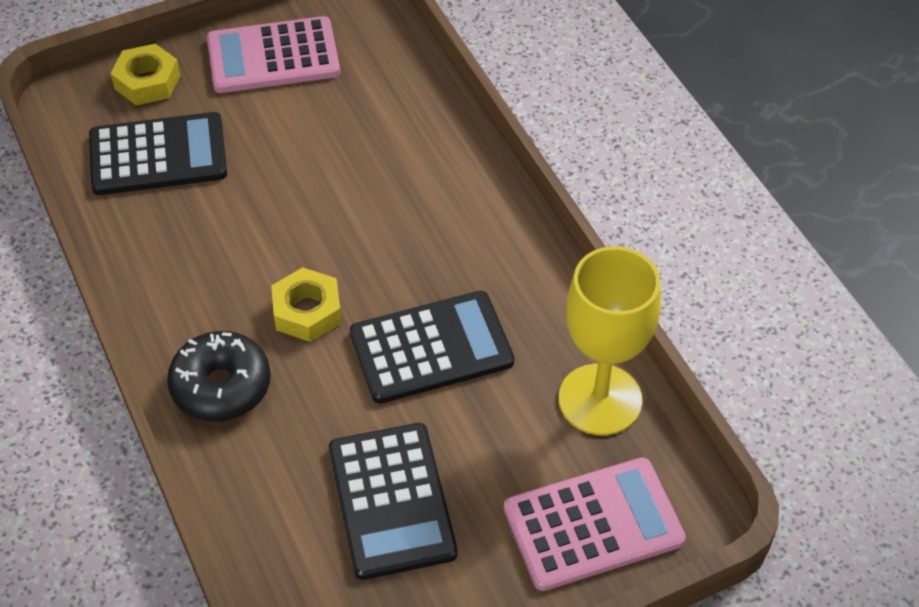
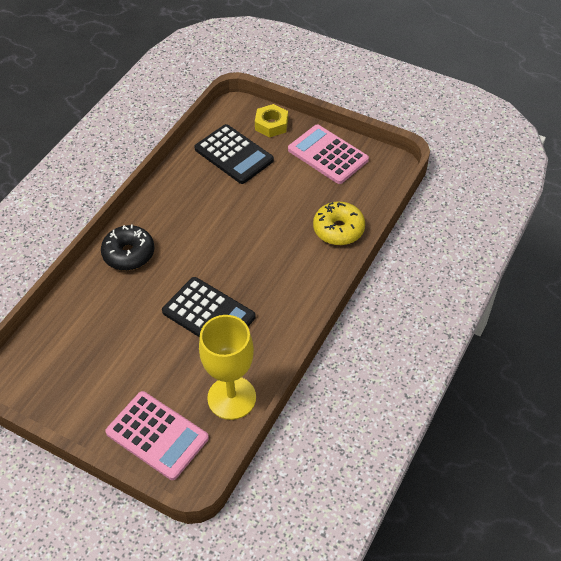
camera: 55 degrees right, 0 degrees up
(307, 311) = (192, 257): yellow nut -> none
(391, 501) = (114, 349): black calculator -> none
(418, 122) = (338, 229): none -> yellow donut

